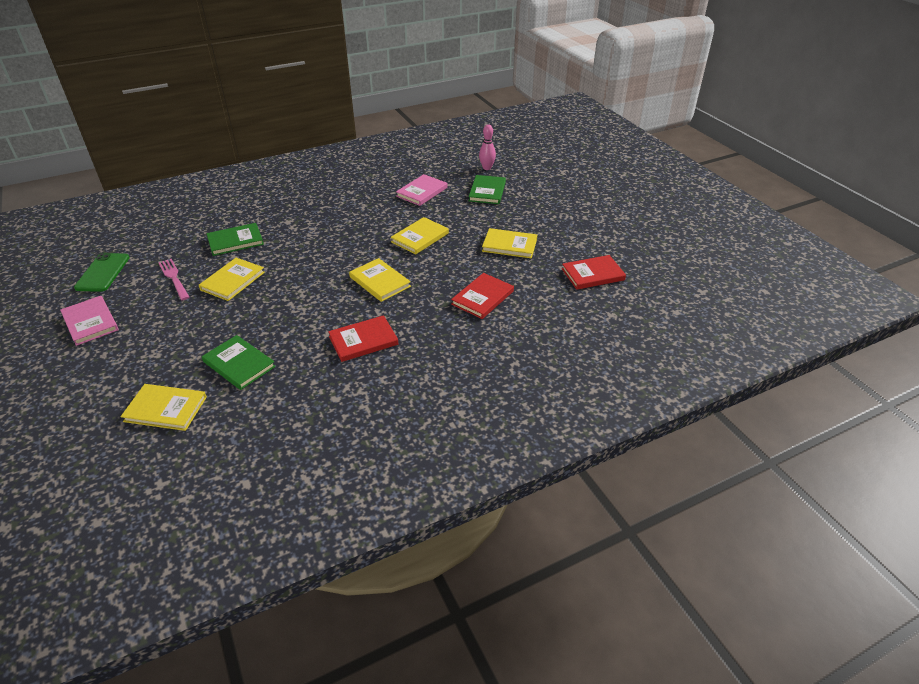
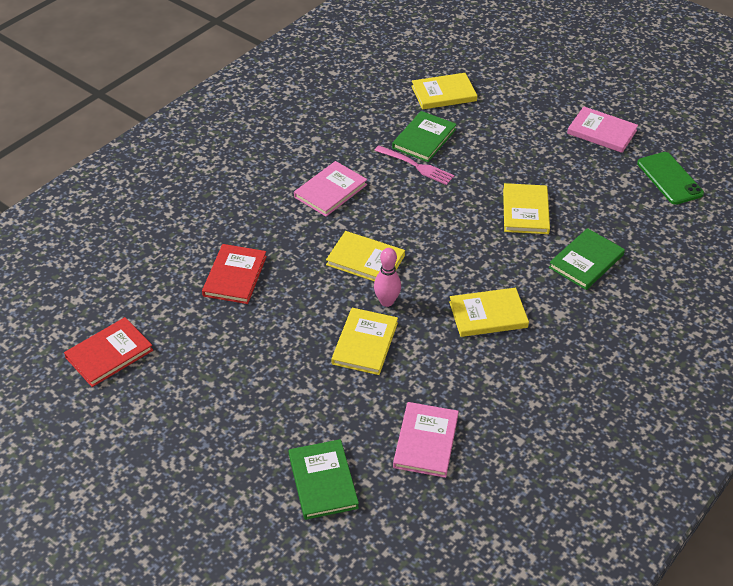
camera: 155 degrees right, 5 degrees up
(174, 278) = (590, 195): pink fork -> pink fork (417, 166)
(239, 364) = (424, 139): green book -> green book turned 75 degrees counterclockwise
(363, 340) = (330, 191): red book -> pink book
(487, 168) = (357, 553): pink bowling pin -> pink bowling pin (387, 301)
(509, 245) = (237, 370): yellow book -> yellow book (488, 315)

